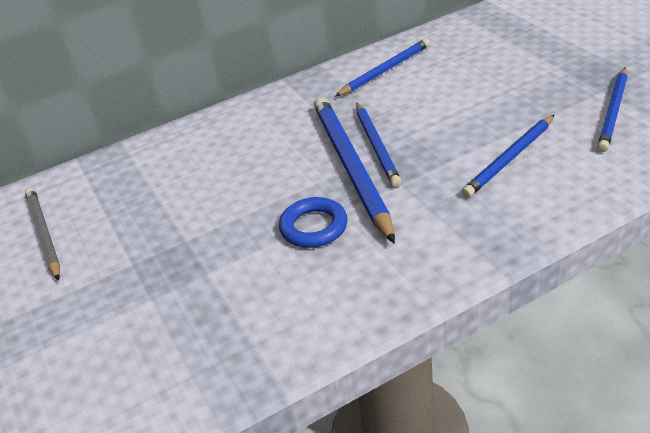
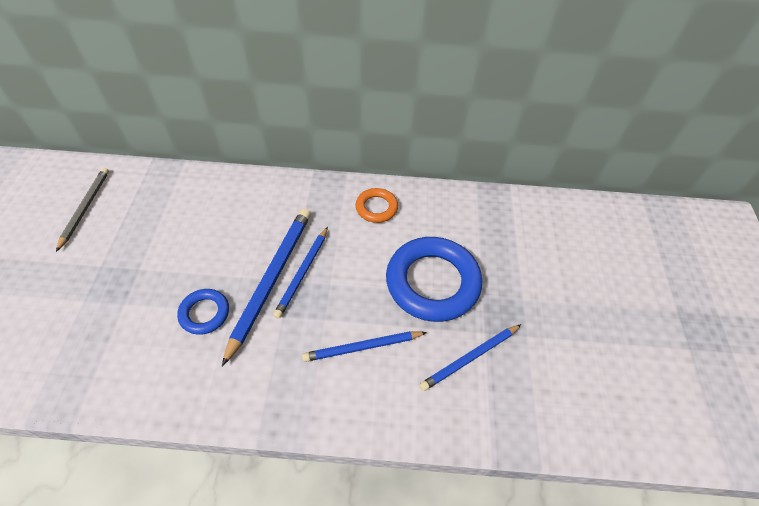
camera: 25 degrees right, 15 degrees up
(385, 70) = (376, 208): blue pencil -> orange ring
(510, 87) = (432, 282): none -> blue ring

